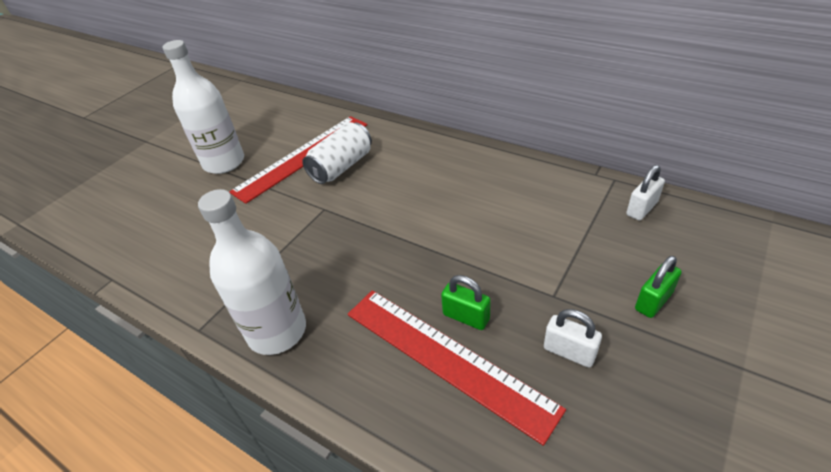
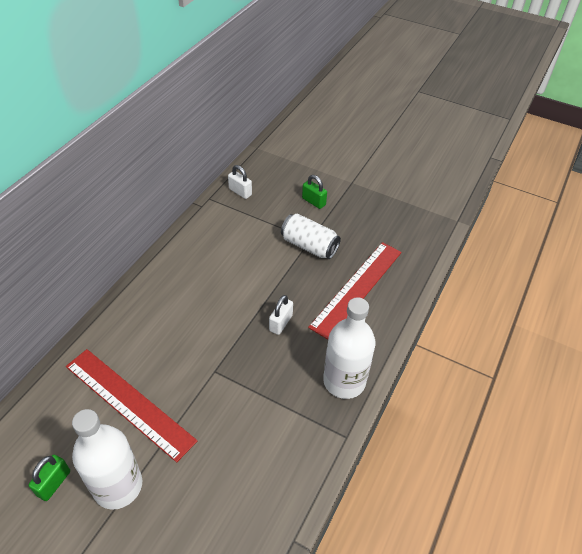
camera: 100 degrees left, 5 degrees up
(342, 166) = (155, 364): white can -> white can (309, 246)
(466, 317) = (327, 278): green padlock -> green padlock (54, 483)
(569, 352) = (348, 237): white padlock -> white padlock (280, 323)

